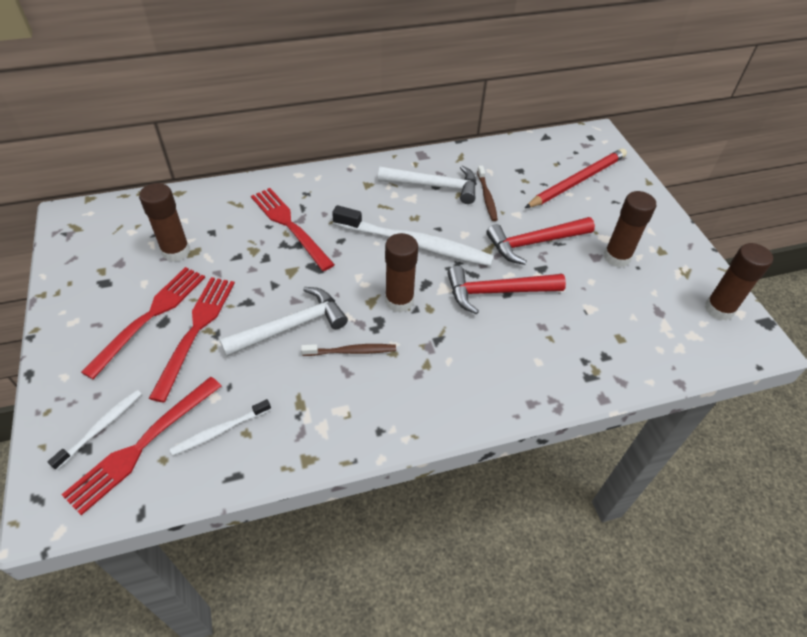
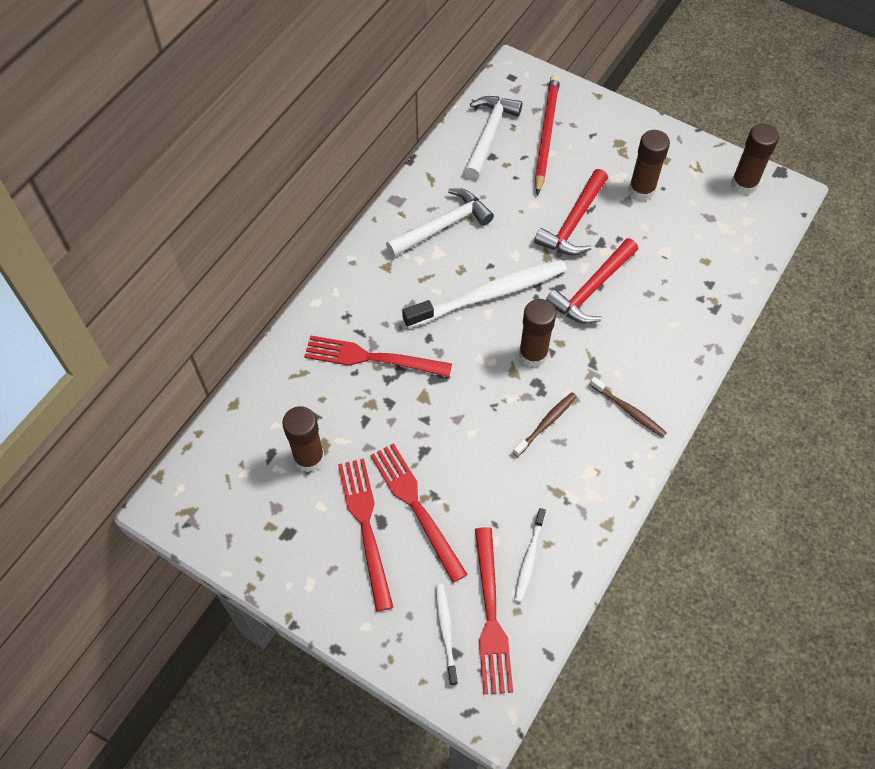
camera: 40 degrees left, 10 degrees up
(291, 326) = (481, 441): white hammer -> white hammer (489, 134)
(486, 197) = (495, 205): brown toothbrush -> brown toothbrush (628, 410)

